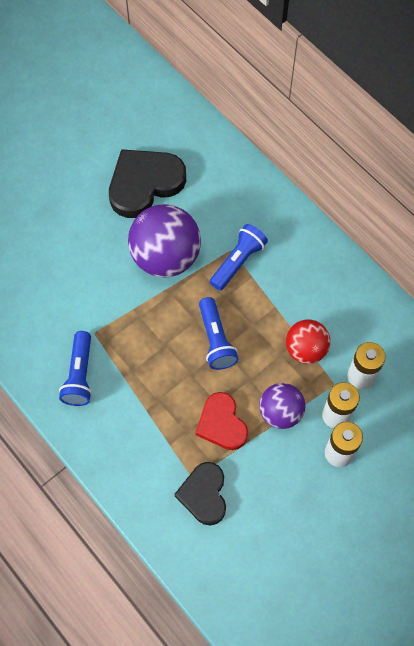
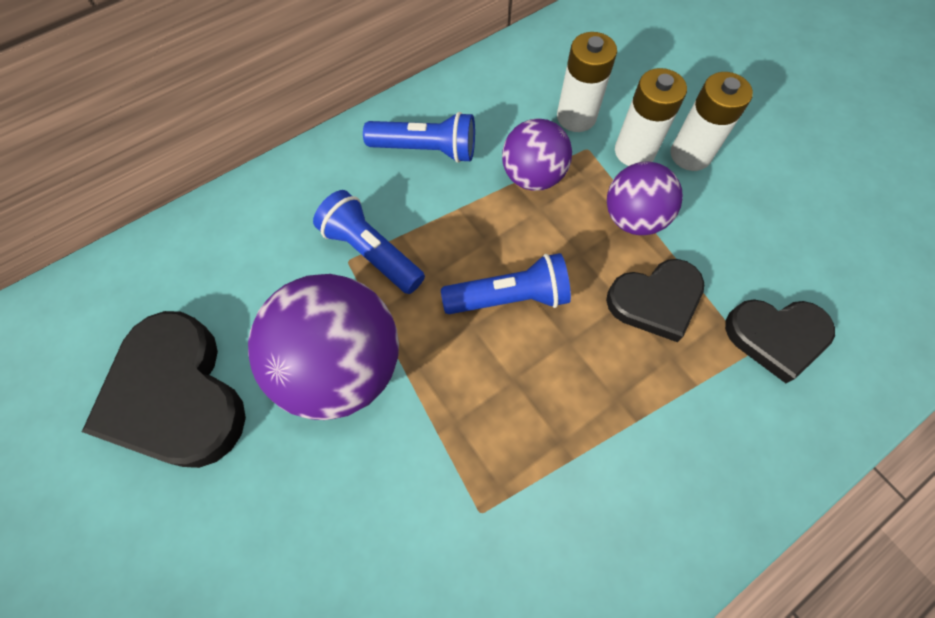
camera: 85 degrees left, 0 degrees up
(80, 375) = (569, 547): blue flashlight -> blue flashlight (426, 149)
(222, 423) = (655, 301): red heart -> black heart
(305, 349) = (532, 176): red ball -> purple ball

